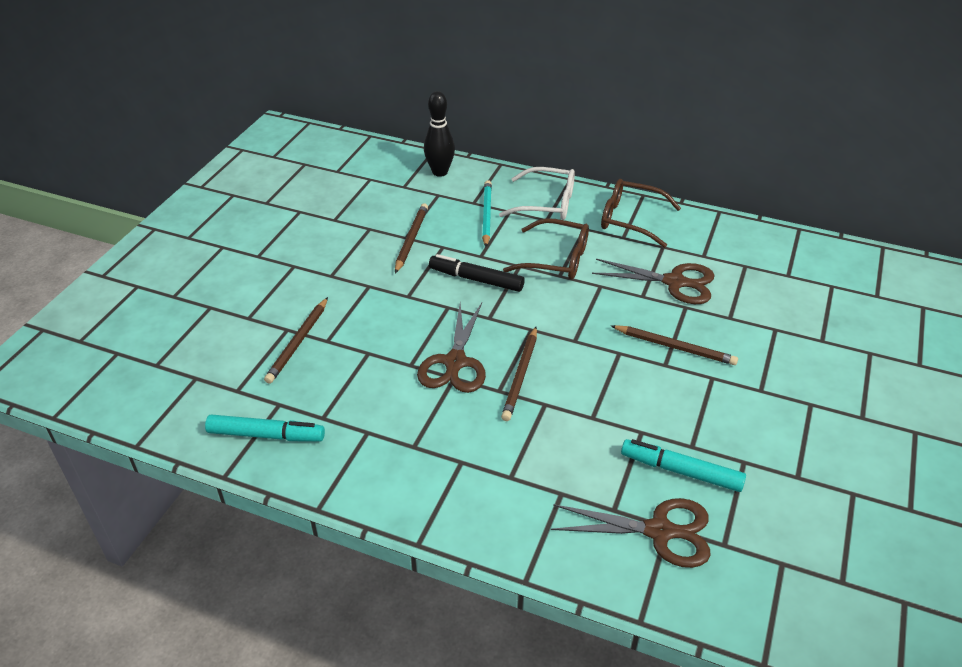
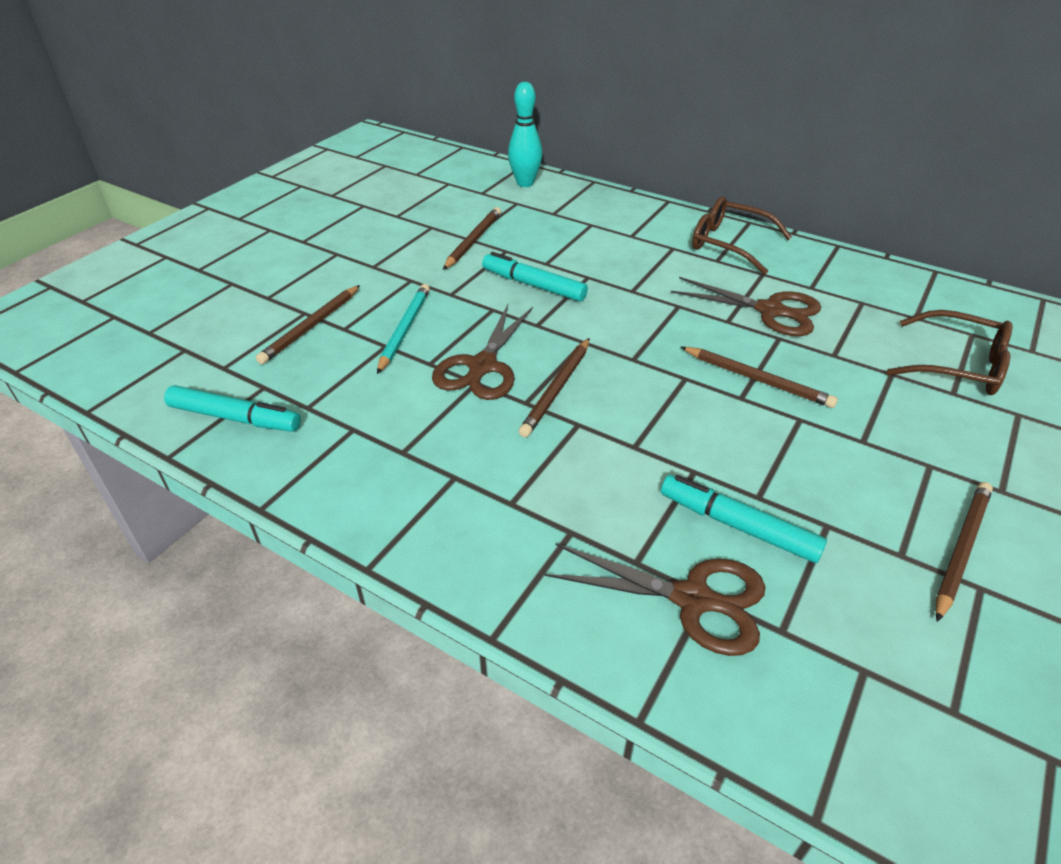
camera: 10 degrees right, 0 degrees up
(440, 172) = (525, 183): black bowling pin -> turquoise bowling pin
(476, 279) = (533, 285): black marker -> turquoise marker
(487, 215) = (564, 226): turquoise pencil -> turquoise pencil (404, 330)
(546, 203) = (635, 221): white glasses -> none
(556, 259) = (632, 274): brown glasses -> brown glasses (957, 365)
(838, 467) = (961, 550): none -> brown pencil

